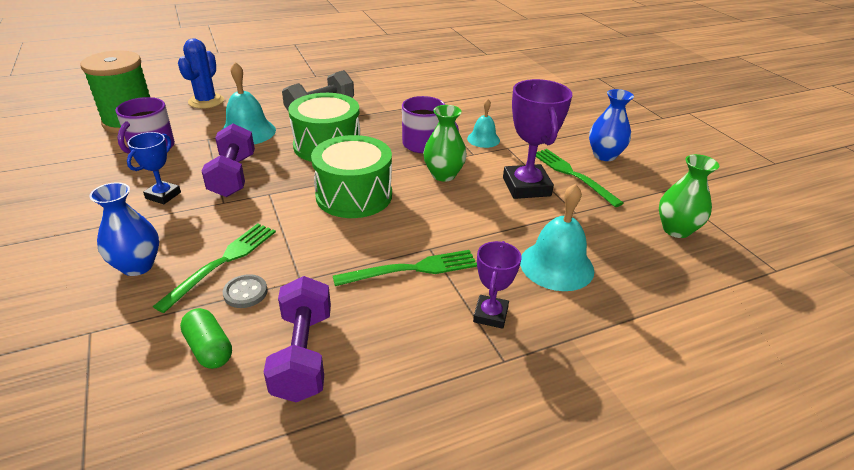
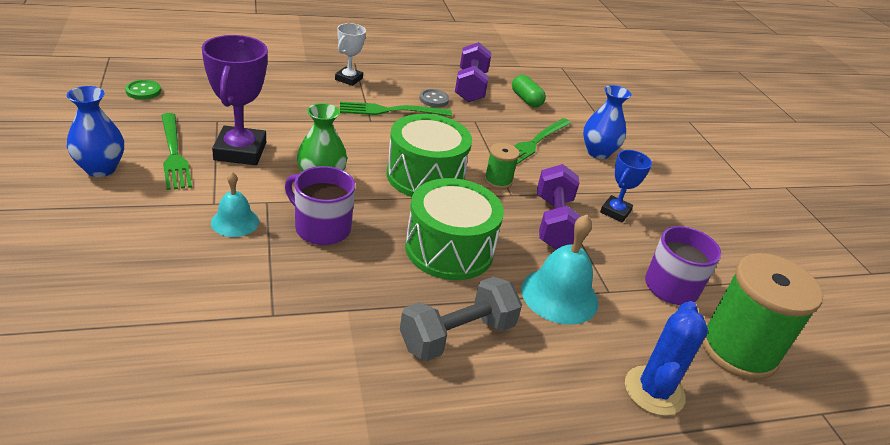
camera: 175 degrees left, 0 degrees up
(245, 292) = (512, 121): grey button -> grey button (434, 99)
(280, 204) = (498, 180): none -> green spool
(490, 315) = (348, 79): purple trophy -> white trophy
(556, 265) = (277, 91): turquoise bell -> none
(676, 230) = (143, 91): green vase -> green button

